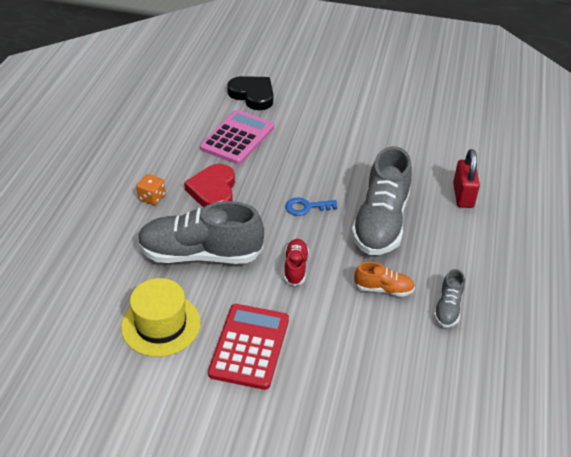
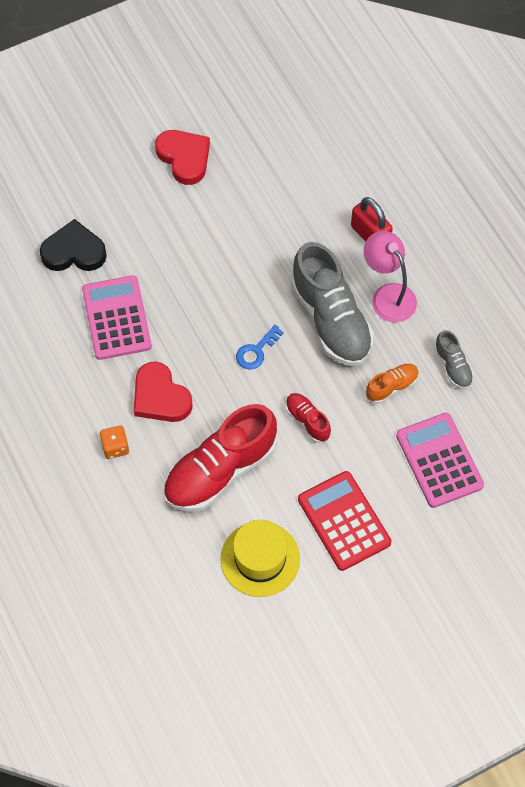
camera: 40 degrees left, 20 degrees up
(200, 254) = (220, 470): grey shoe -> red shoe
(370, 361) = (439, 460): none -> pink calculator
(375, 92) = (184, 158): none -> red heart
(440, 235) = (388, 295): none -> pink lamp

